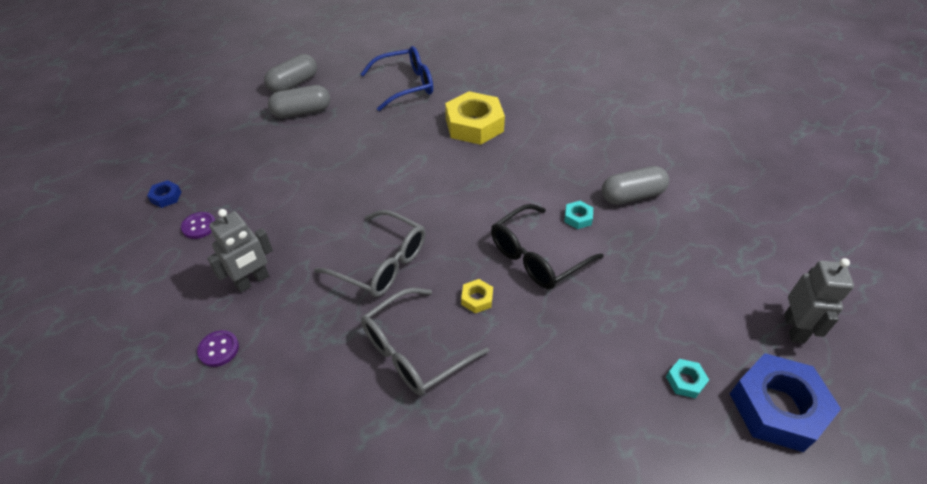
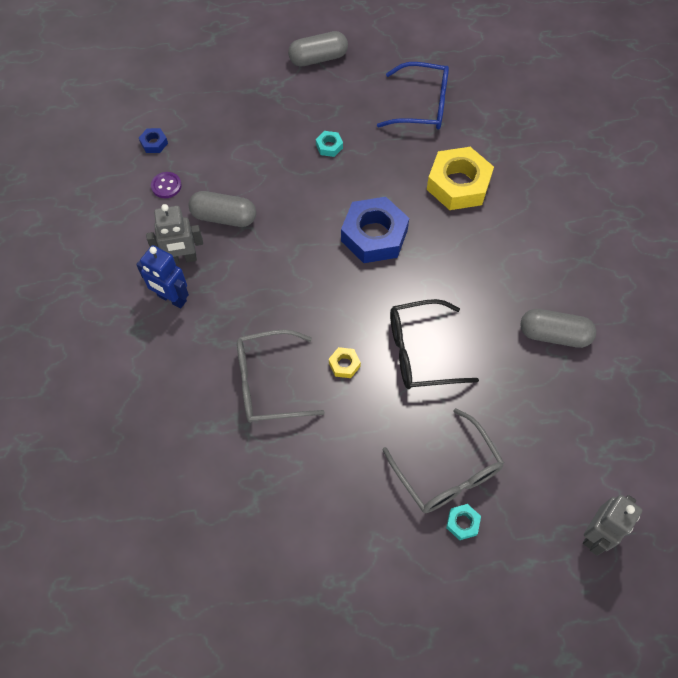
camera: 30 degrees right, 15 degrees up
(219, 349) = (131, 307): purple button -> none
(261, 321) = (172, 298): none -> blue robot
(302, 112) = (308, 97): grey capsule -> grey capsule (224, 217)
(382, 263) = (288, 293): grey glasses -> grey glasses (447, 473)
(578, 218) = (484, 332): turquoise nut -> turquoise nut (329, 146)
(777, 407) = (520, 585): blue nut -> blue nut (374, 235)

